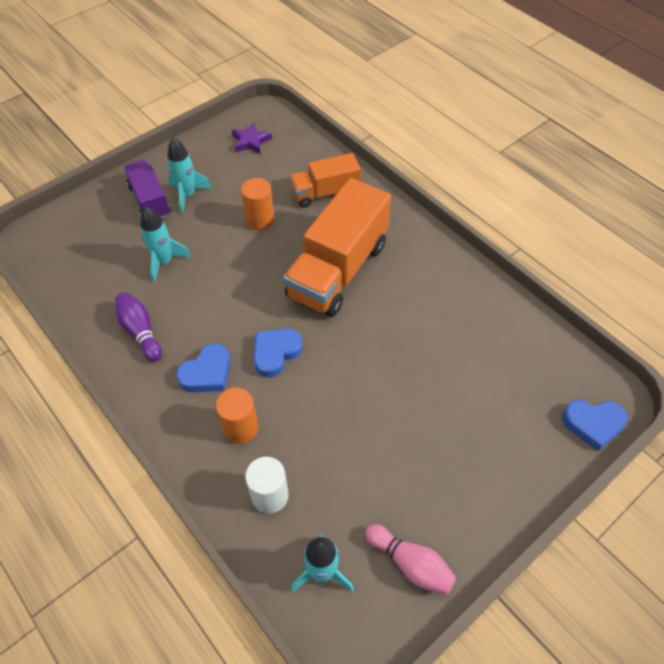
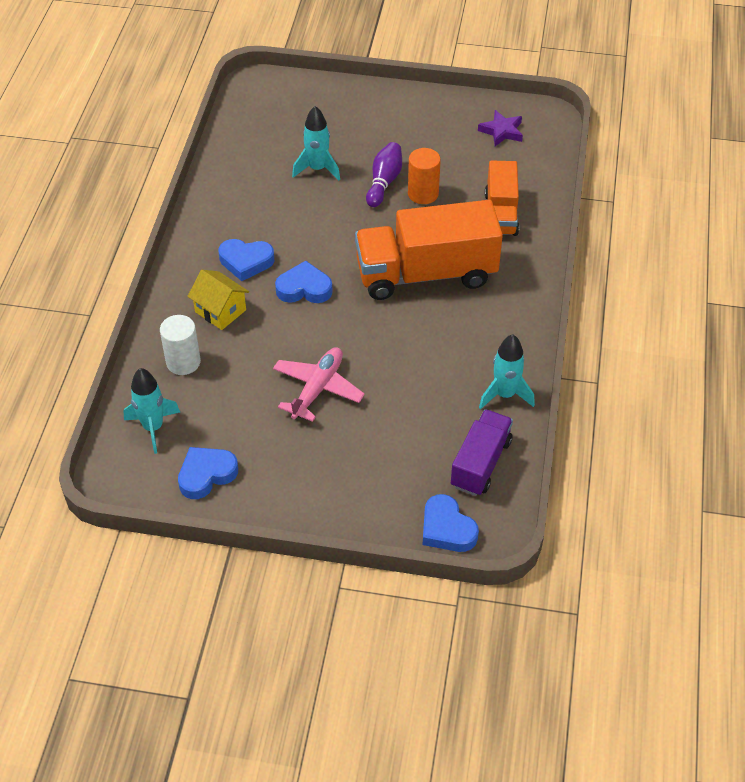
camera: 50 degrees right, 5 degrees down
(140, 332) = (242, 201): purple bowling pin -> purple bowling pin (384, 182)
(150, 201) = (365, 119): purple truck -> purple truck (480, 463)
(188, 195) = (397, 135): turquoise rocket -> turquoise rocket (505, 395)
(241, 428) = (220, 311): orange cylinder -> yellow house
(325, 192) = (501, 214): orange truck -> orange truck turned 120 degrees counterclockwise
(387, 415) = (317, 389): none -> pink plane
(410, 563) = (206, 475): pink bowling pin -> blue heart

